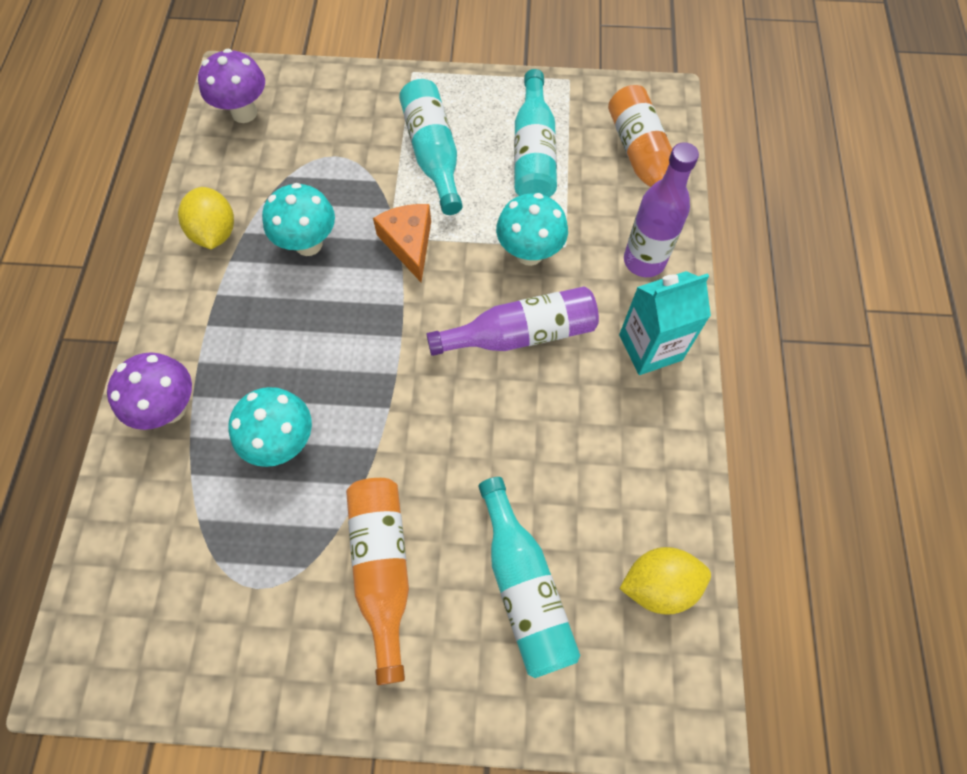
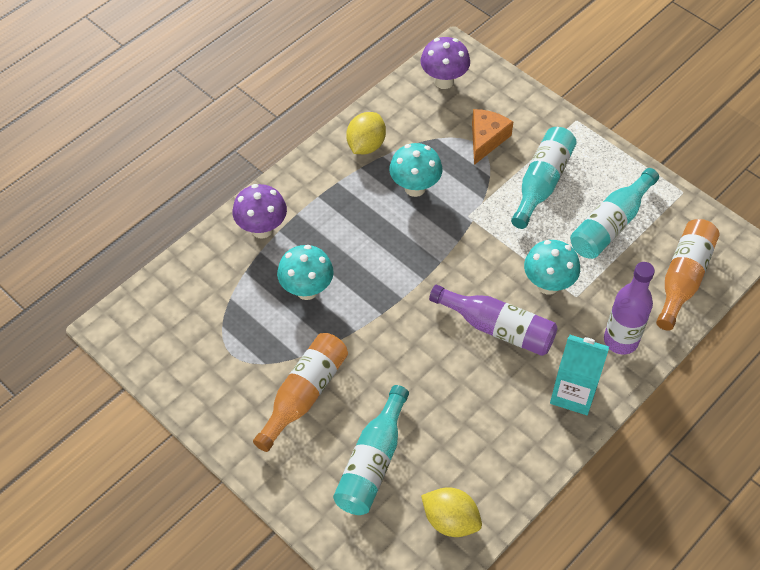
camera: 40 degrees right, 10 degrees down
(409, 244) = (476, 228): orange cheese -> orange cheese (486, 139)

